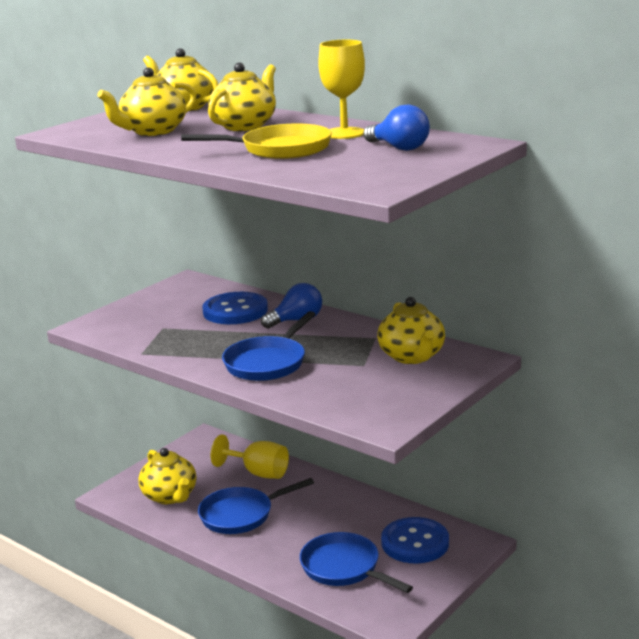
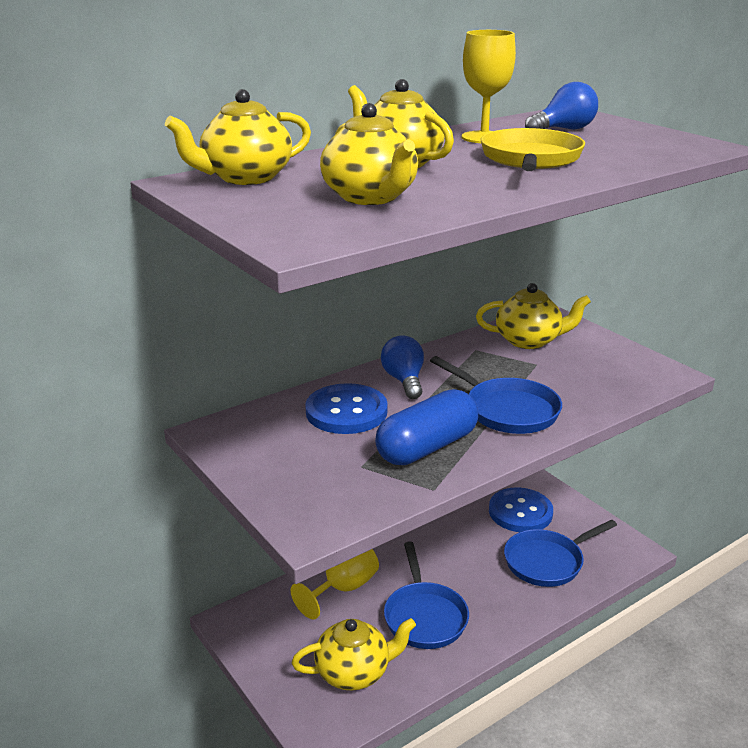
camera: 75 degrees left, 5 degrees up
(196, 343) = (427, 447): none -> blue capsule

